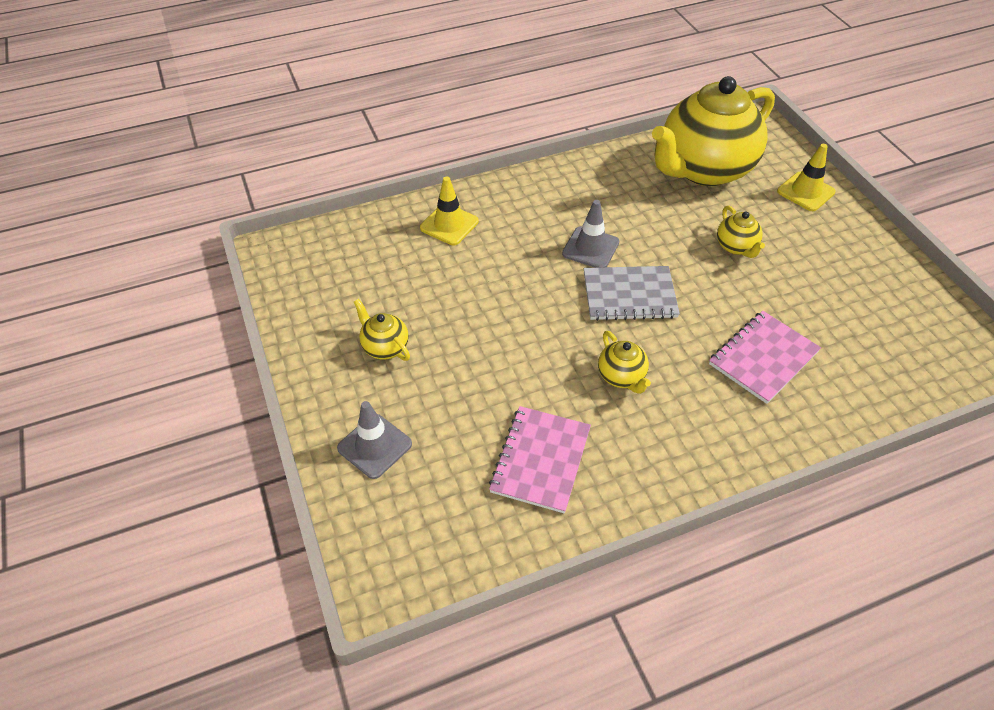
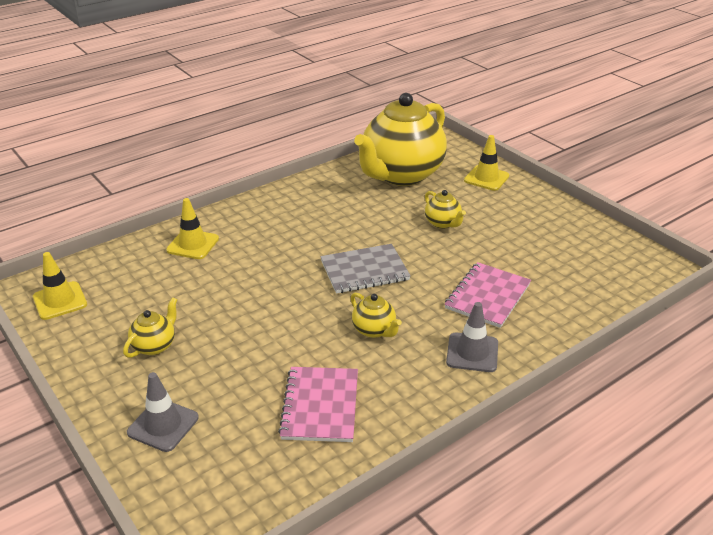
camera: 15 degrees left, 15 degrees down
(301, 271) = (60, 301): none -> yellow traffic cone
(385, 347) = (155, 346): yellow teapot -> yellow teapot turned 90 degrees clockwise
(590, 248) = (322, 242): grey traffic cone -> grey traffic cone (472, 353)

